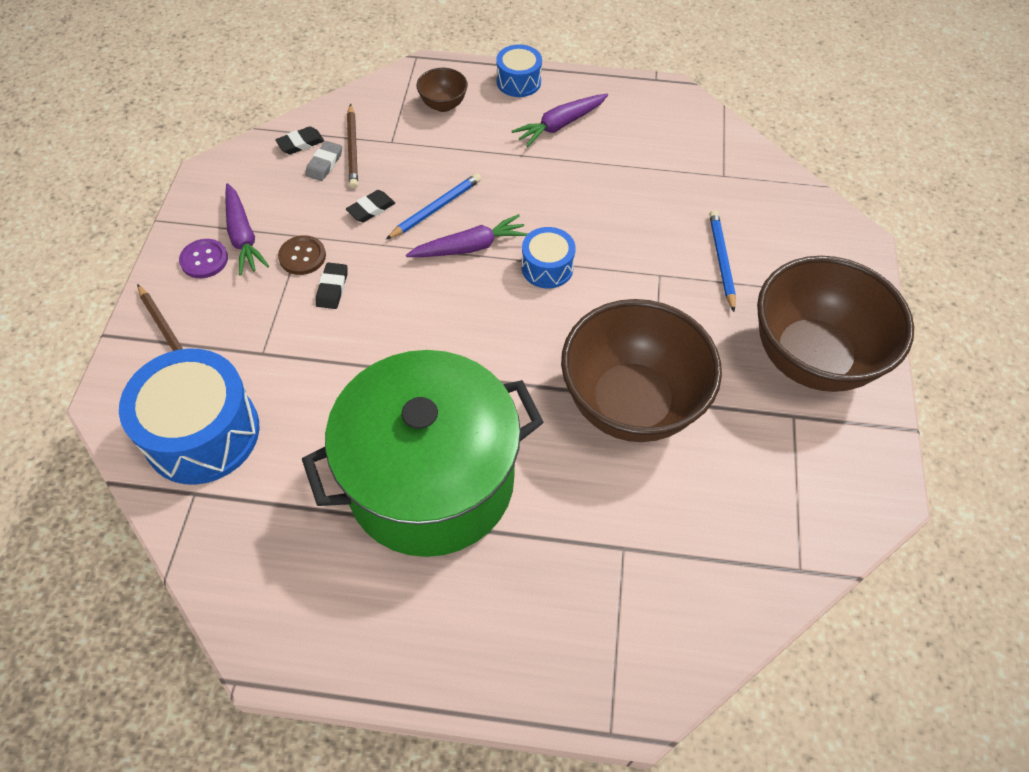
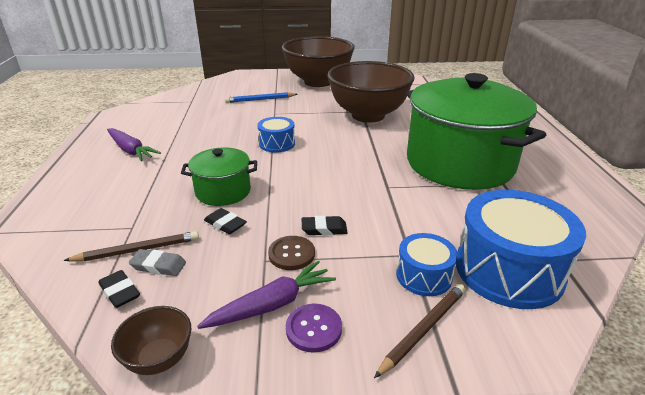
camera: 100 degrees left, 25 degrees down
(436, 208) = (223, 191): blue pencil -> green pot
(443, 105) = (85, 205): brown bowl -> brown bowl (159, 359)
(469, 247) = (263, 172): purple carrot -> none
(518, 82) = (67, 171): blue drum -> blue drum (424, 276)

